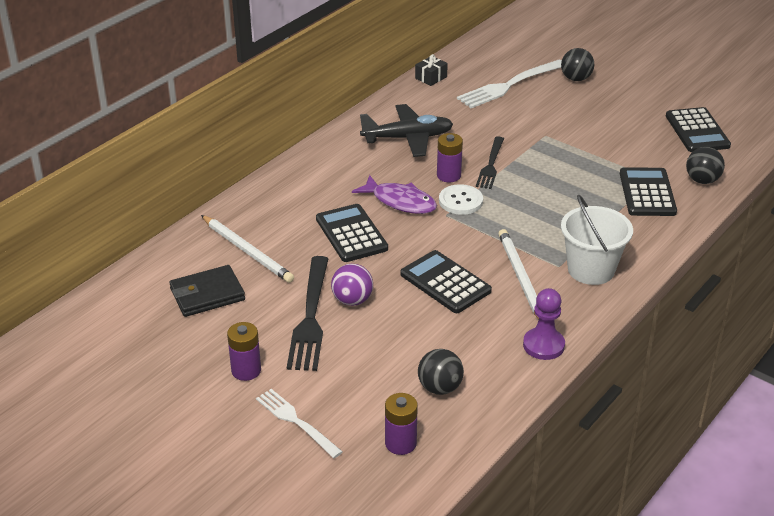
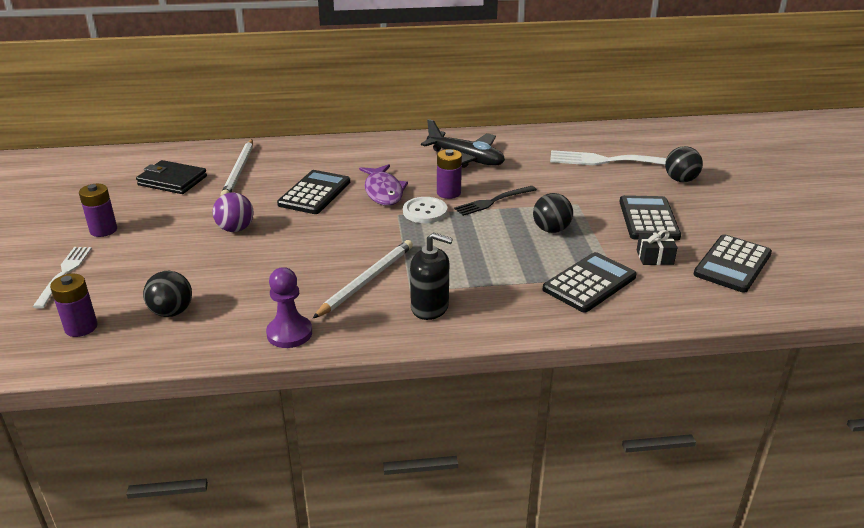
camera: 45 degrees right, 5 degrees down
(310, 318) = (193, 224): black fork -> none
(431, 77) = (556, 133): black gift -> black gift (654, 257)
(445, 282) = (310, 253): black calculator -> black calculator (648, 219)
(591, 270) = (430, 307): white bucket -> black soap dispenser
(702, 180) = (664, 301): black ball -> black ball (551, 229)

